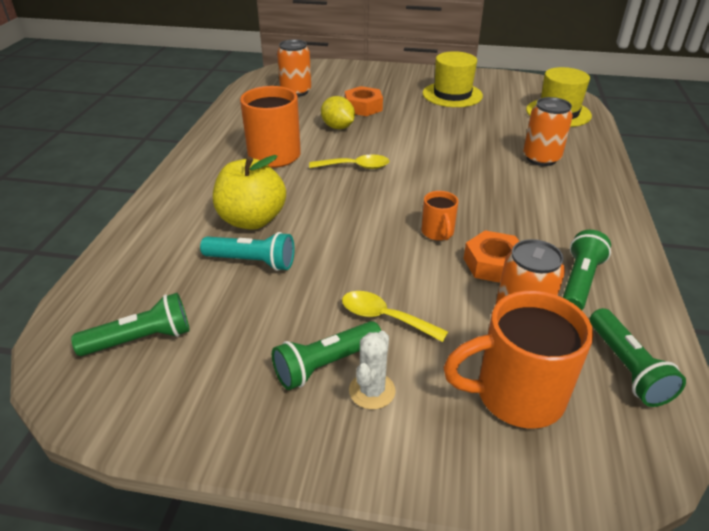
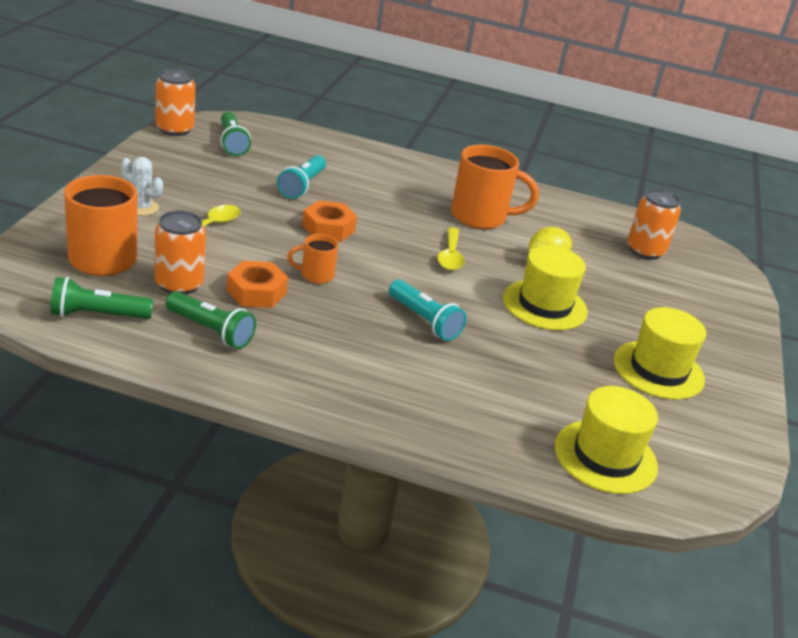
camera: 90 degrees right, 5 degrees down
(252, 220) = (362, 192): yellow apple -> none
(326, 364) = (175, 196): green flashlight -> none
(363, 107) = (604, 289): orange nut -> orange nut (328, 228)
(403, 128) = (544, 305): none -> yellow hat
(466, 175) = (424, 321): none -> turquoise flashlight
(541, 158) = (459, 389): orange can -> orange can (174, 129)

